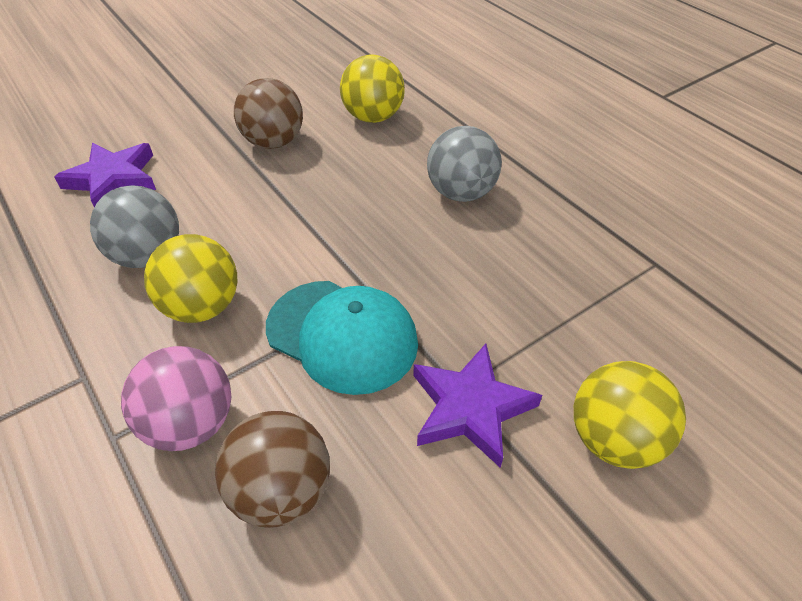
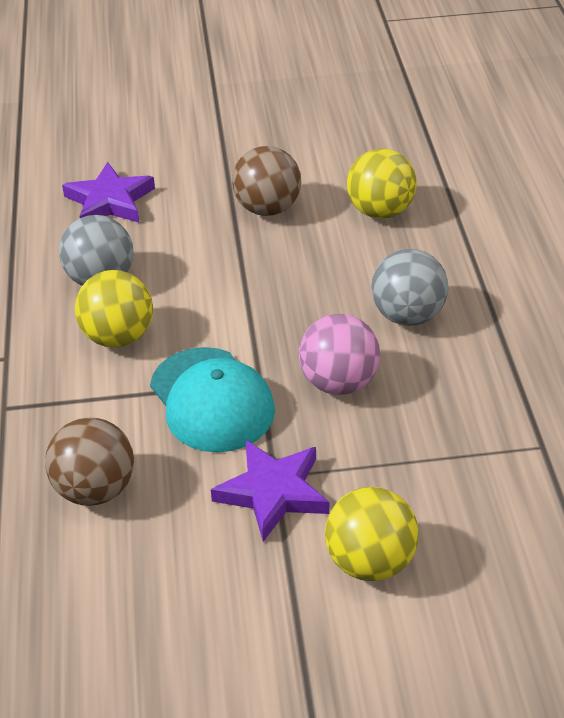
camera: 30 degrees right, 5 degrees down
(190, 424) = (61, 420): pink ball -> pink ball (339, 382)

